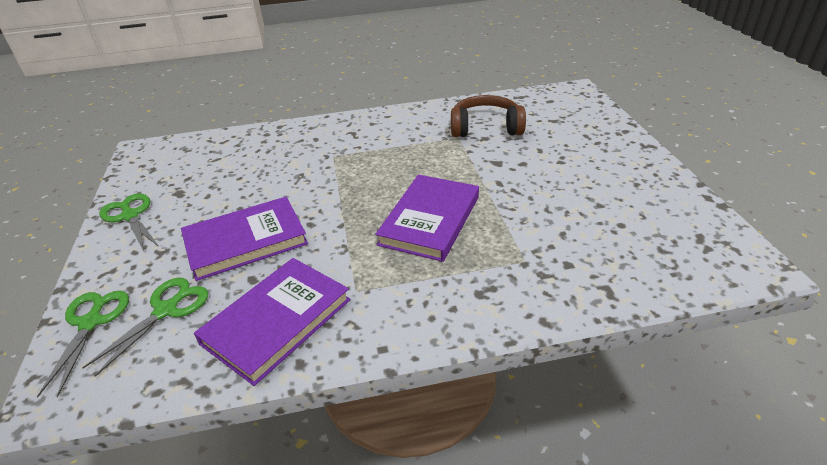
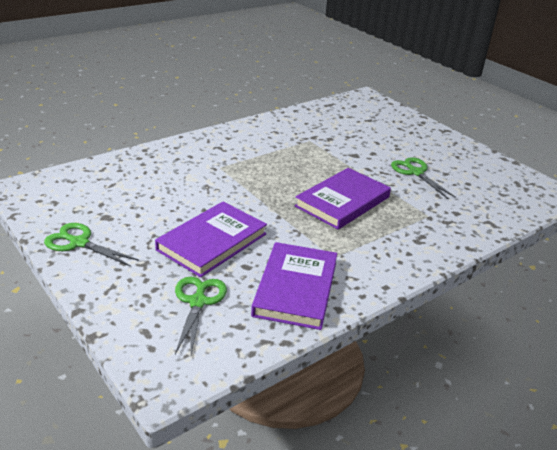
camera: 30 degrees left, 5 degrees down
(91, 322) = (140, 325): green scissors -> green scissors (415, 172)
(430, 220) = (343, 202): purple book -> purple book turned 45 degrees clockwise
(485, 127) = (324, 131): brown headphones -> none

